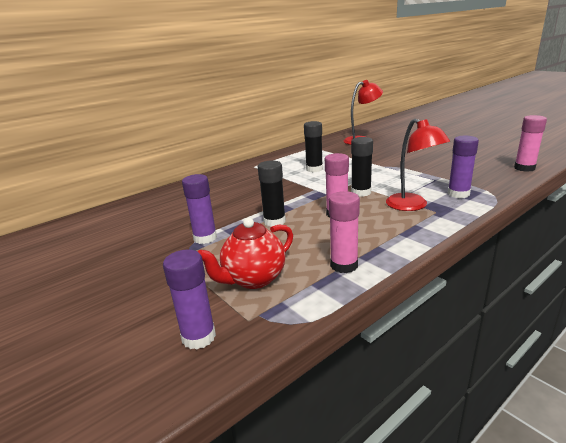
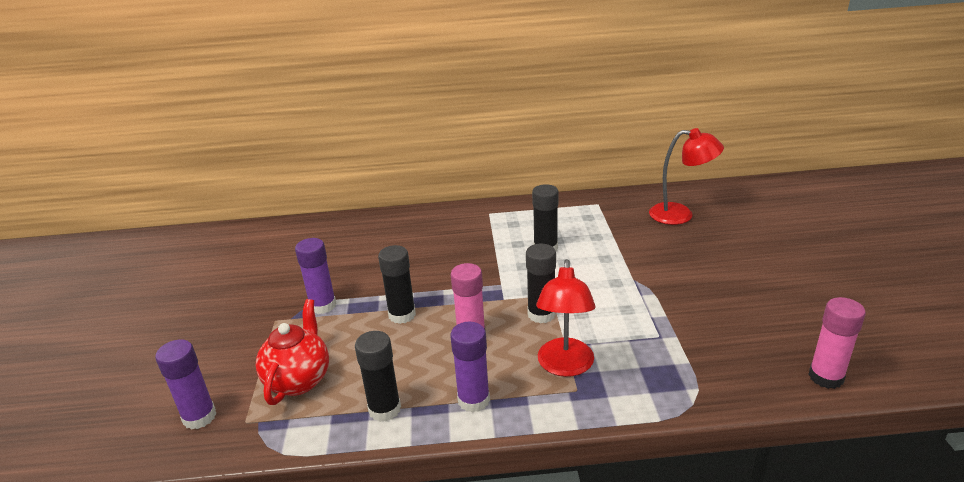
camera: 35 degrees right, 5 degrees up
(253, 279) = (299, 380): red teapot -> red teapot turned 105 degrees clockwise
(344, 265) = (384, 409): pink glue stick -> black glue stick
(458, 194) = (650, 376): purple glue stick -> purple glue stick (473, 400)

